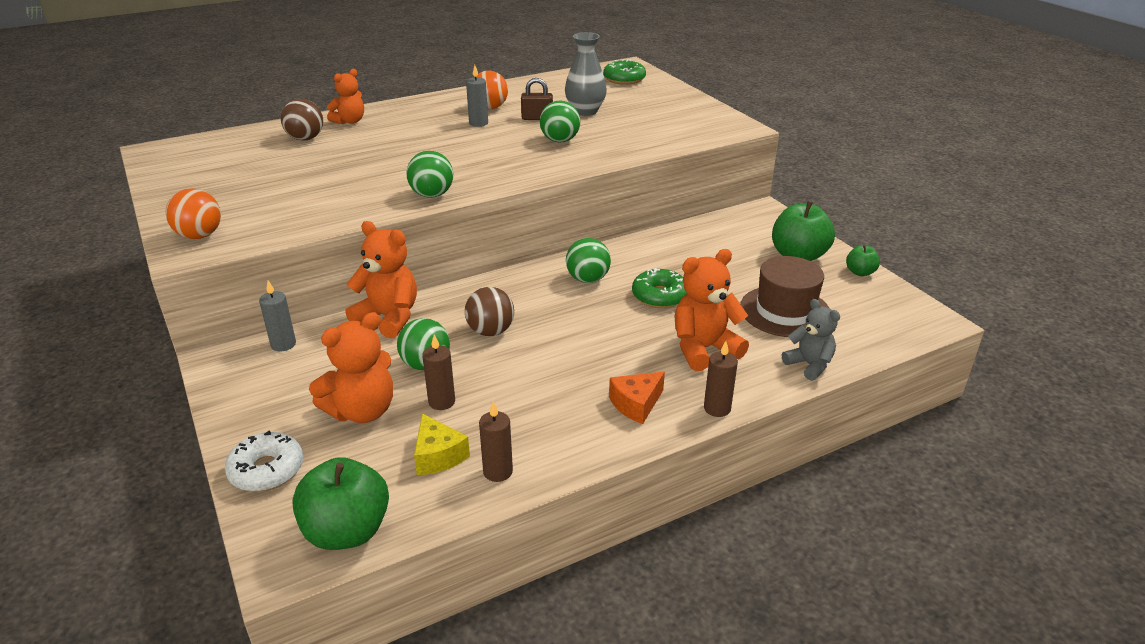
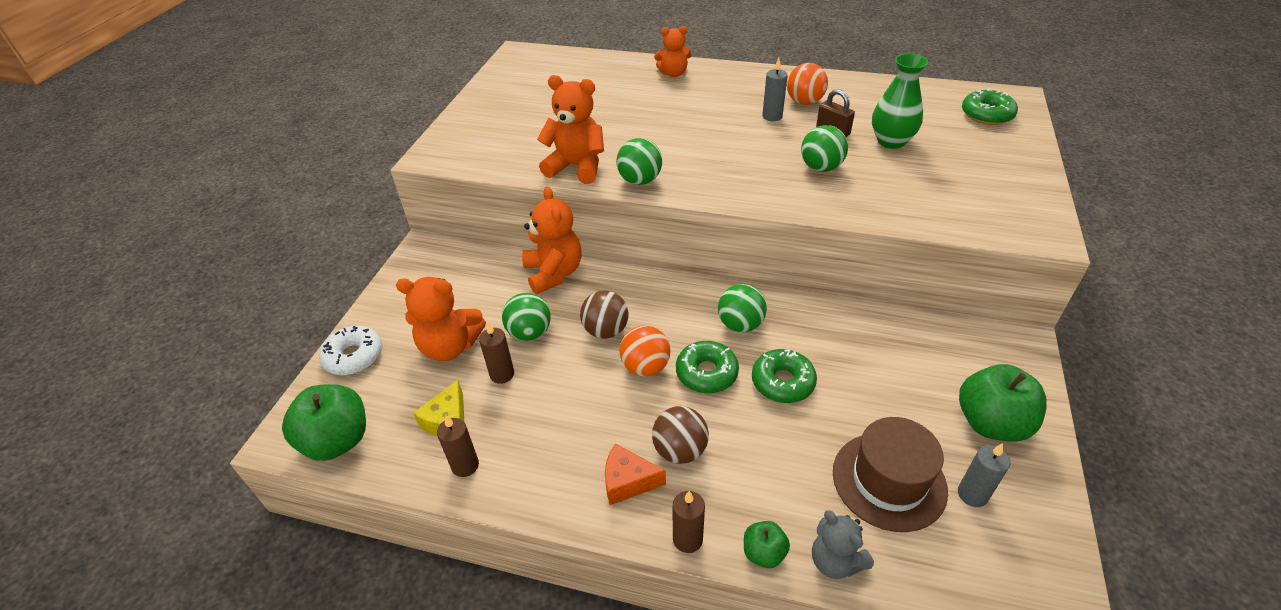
camera: 45 degrees right, 10 degrees up
(199, 235) = (454, 145): orange ball -> orange ball (645, 367)
(283, 344) = (469, 257): grey candle -> grey candle (972, 494)
(305, 138) = (622, 79): brown ball -> brown ball (680, 450)
(585, 111) = (891, 141): grey vase -> green vase
(603, 317) = (706, 373): none -> green donut
(703, 349) = (753, 467): orange teddy bear -> orange teddy bear (576, 167)
(809, 365) = (835, 561): grey teddy bear -> grey teddy bear turned 135 degrees clockwise
(860, 272) = (1044, 490): green apple -> green apple (764, 553)

